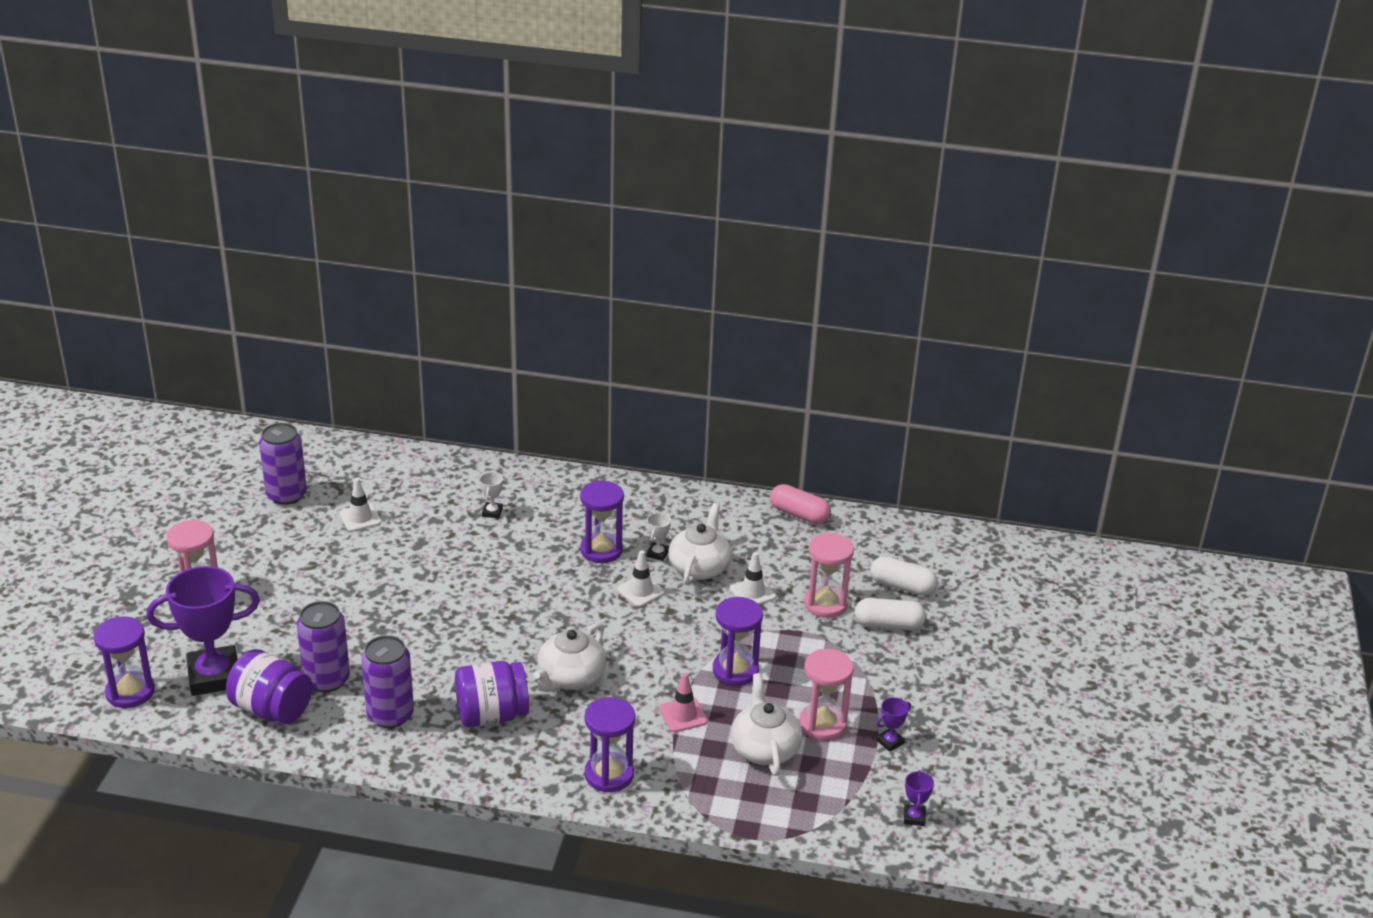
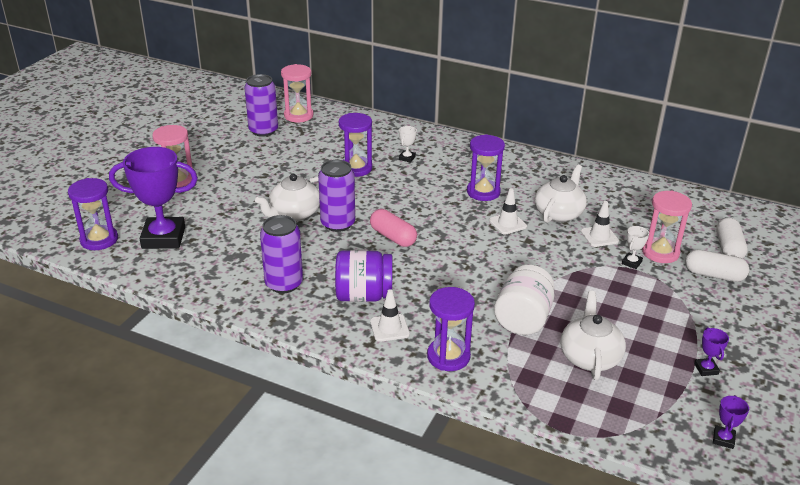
camera: 15 degrees right, 0 degrees up
(272, 709) = (196, 266): purple jar -> none
(327, 680) = (245, 252): purple can -> purple can (338, 224)
(360, 518) = (309, 150): white traffic cone -> white traffic cone (389, 328)
(570, 678) = (435, 277): white teapot -> white teapot (294, 213)
(657, 553) = (527, 200): white trophy -> white trophy (631, 262)
(683, 715) = (523, 319): pink traffic cone -> white jar
(735, 670) = (574, 291): purple hourglass -> purple hourglass (356, 168)
(799, 514) = (647, 187): pink capsule -> pink capsule (393, 237)
(822, 724) = (645, 345): pink hourglass -> pink hourglass (298, 116)
(890, 742) = (706, 369): purple trophy -> purple trophy turned 75 degrees counterclockwise
(902, 586) = (728, 248): white capsule -> white capsule turned 60 degrees clockwise

